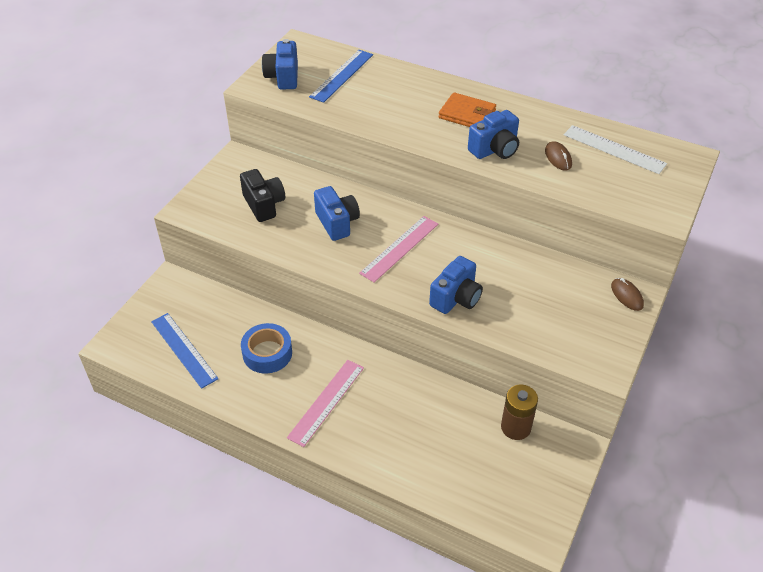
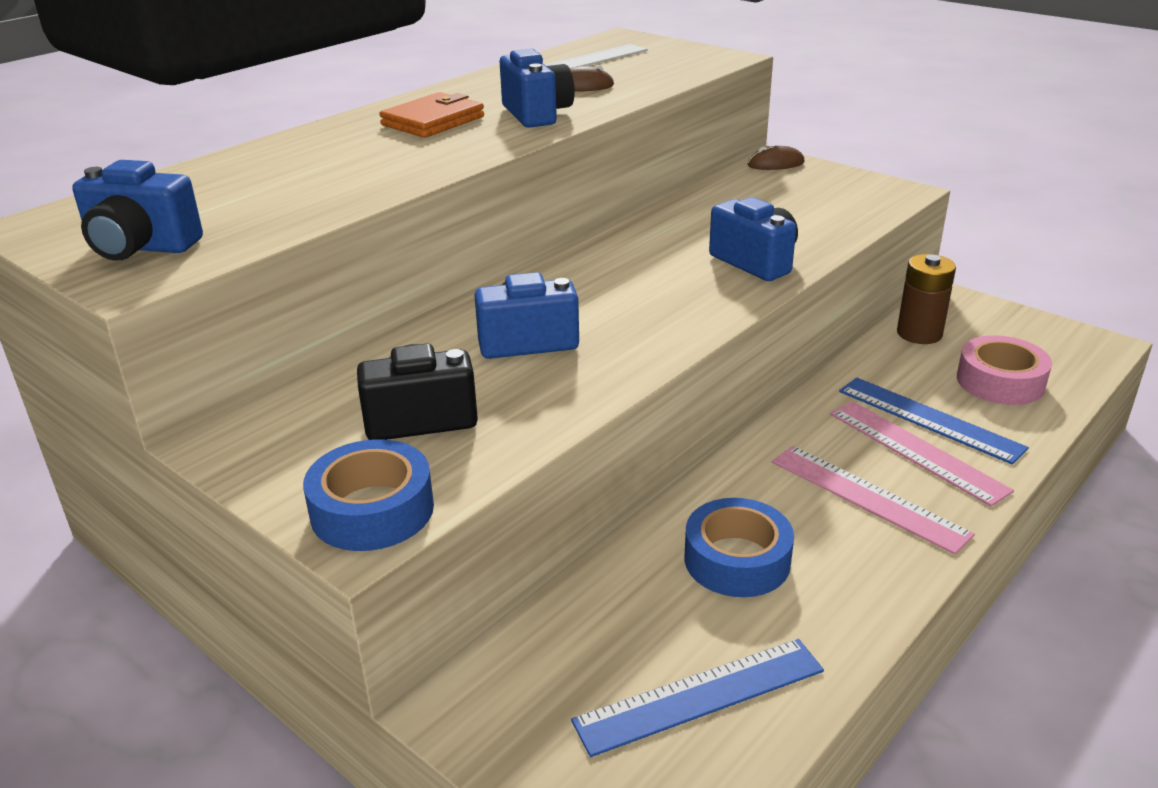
camera: 75 degrees left, 15 degrees down
(200, 208) = (372, 510): none -> blue tape
(342, 75) = (210, 195): blue ruler -> blue ruler (929, 419)
(400, 248) = (624, 292): pink ruler -> pink ruler (916, 451)
(466, 470) = (1000, 382): none -> pink tape

